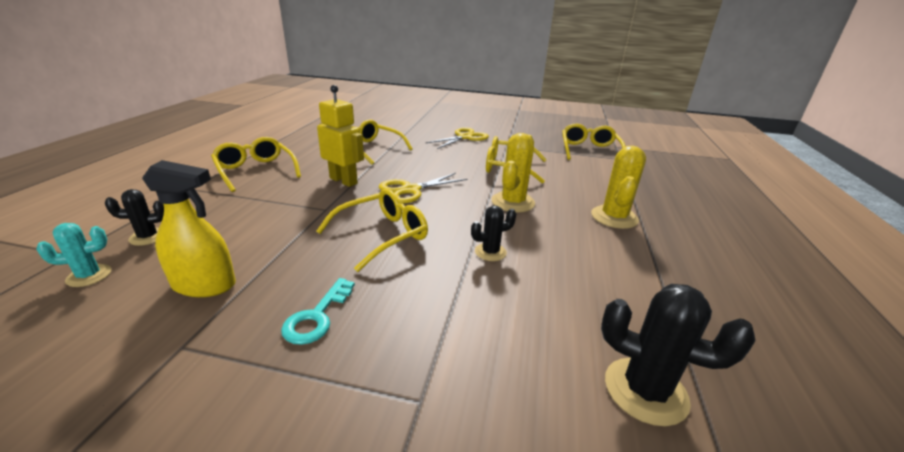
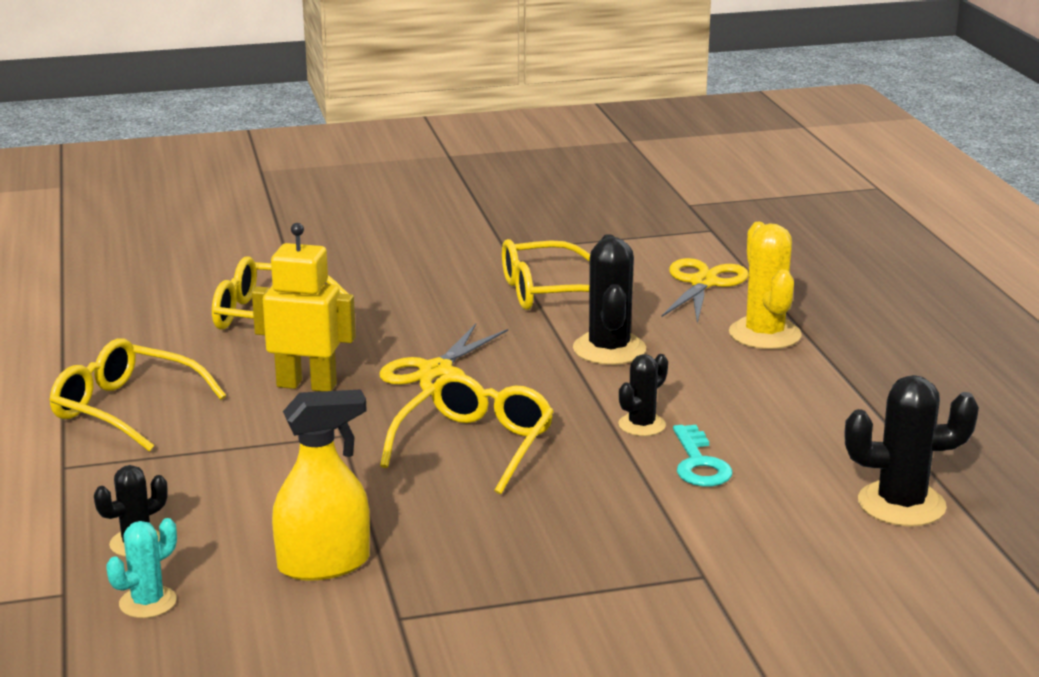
camera: 25 degrees left, 5 degrees down
(317, 317) = (512, 549): turquoise key -> turquoise key (699, 463)
(464, 137) = (413, 248): yellow scissors -> yellow scissors (703, 283)
(513, 202) = (609, 349): yellow cactus -> black cactus
(589, 150) = (652, 225): yellow glasses -> none

